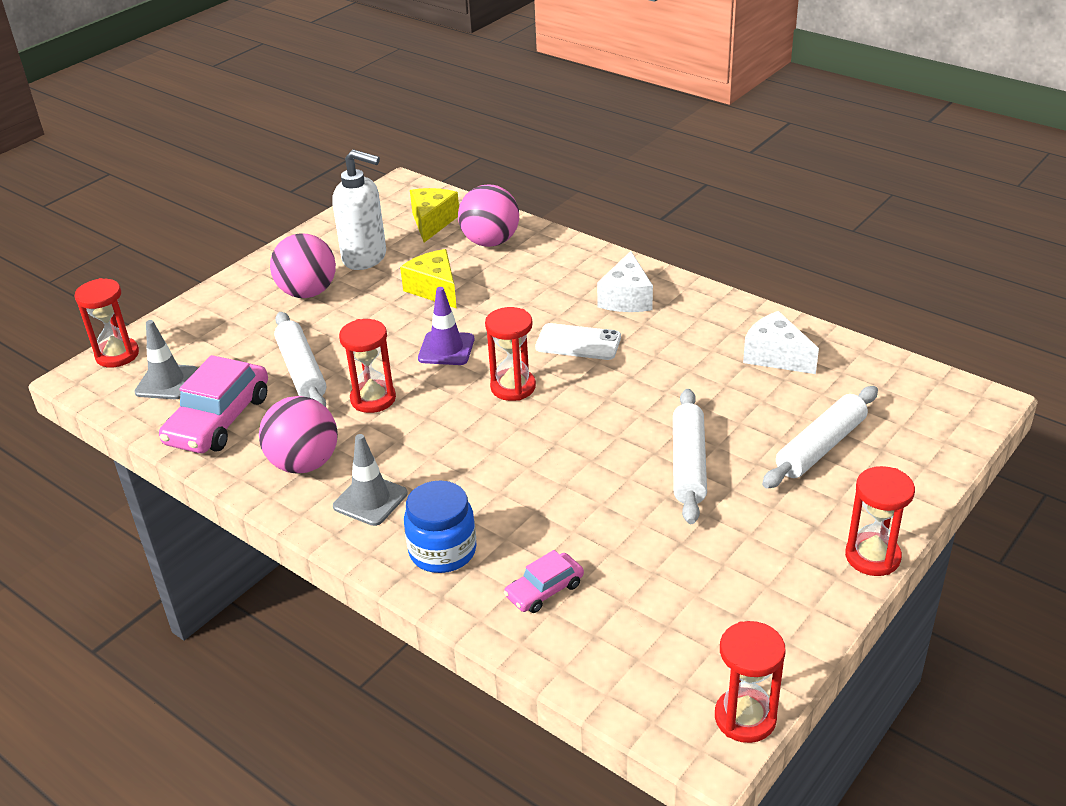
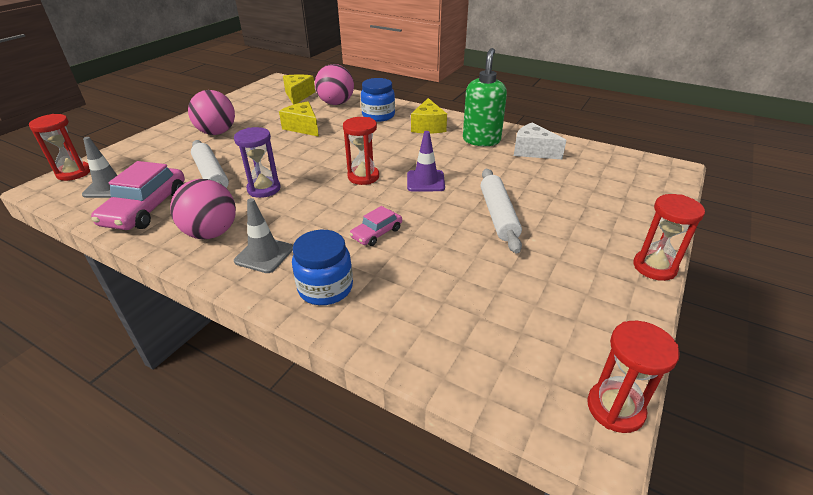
camera: 10 degrees left, 0 degrees up
(365, 258) = (256, 114): white soap dispenser -> none
(373, 399) = (264, 189): red hourglass -> purple hourglass
(446, 349) = (314, 158): purple traffic cone -> purple traffic cone (425, 181)
(544, 590) = (413, 312): pink car -> pink car (376, 233)
(553, 272) = (378, 116): none -> blue jar
(578, 342) = (402, 150): white phone -> none
(626, 298) = (428, 126): white cheese -> yellow cheese
(702, 330) = (481, 140): none -> green soap dispenser
(821, 447) = (584, 199): white rolling pin -> none

